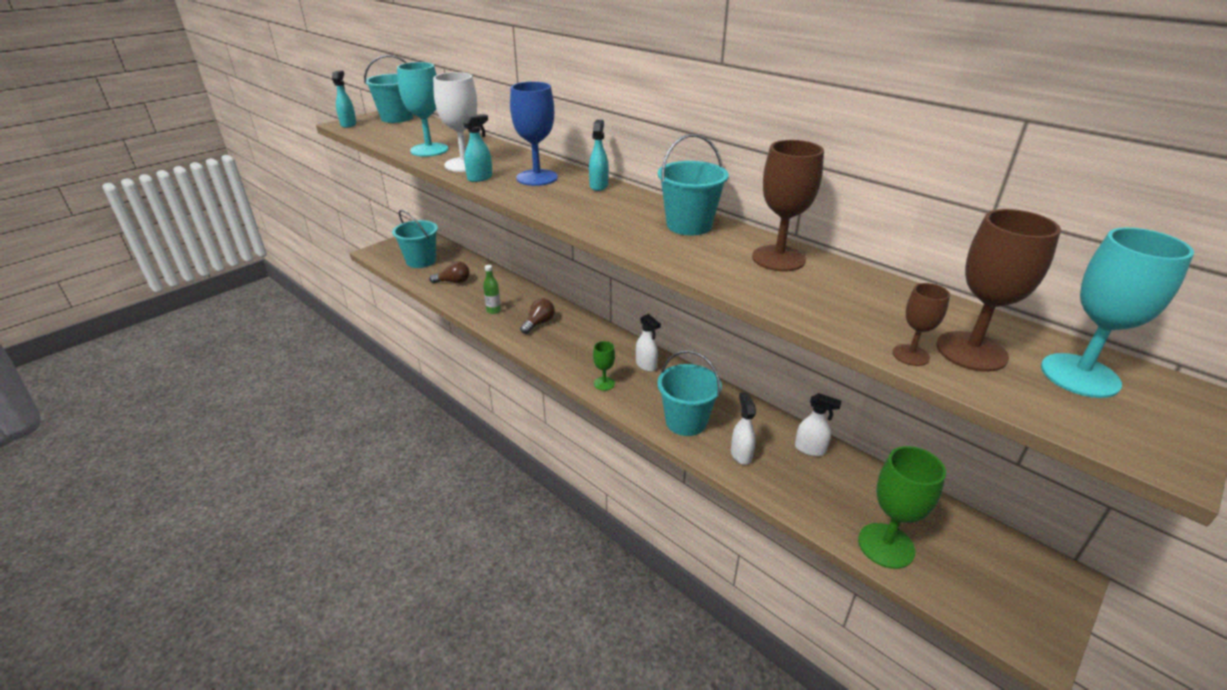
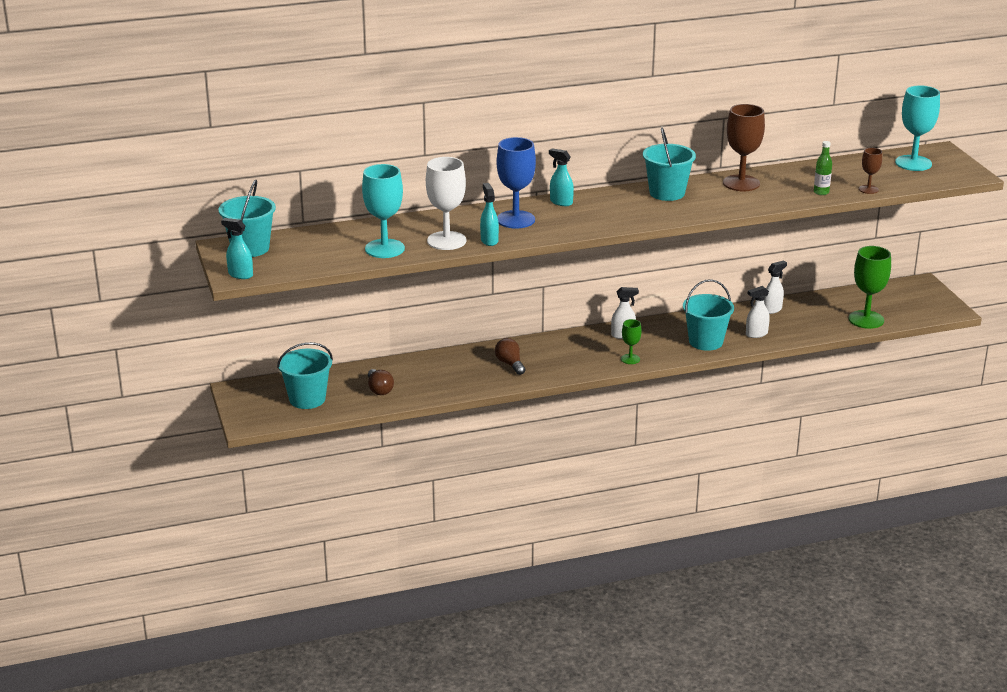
camera: 60 degrees left, 5 degrees down
(453, 282) = (379, 389): brown light bulb -> brown light bulb turned 135 degrees clockwise
(493, 310) = (463, 380): green bottle -> green bottle (821, 192)
(741, 454) = (756, 334): white spray bottle -> white spray bottle turned 45 degrees counterclockwise
(971, 351) = (877, 175): brown goblet -> none

